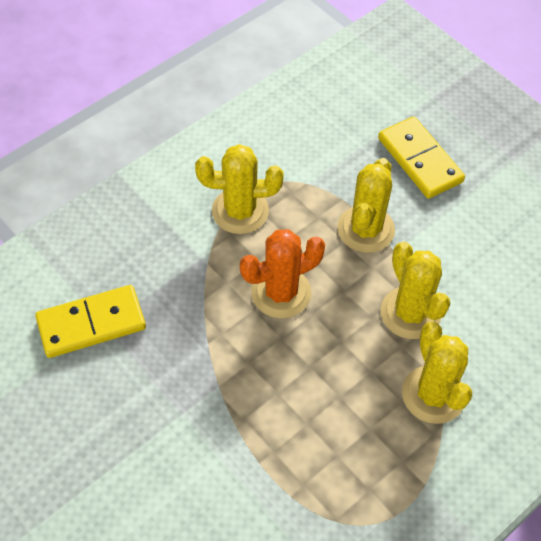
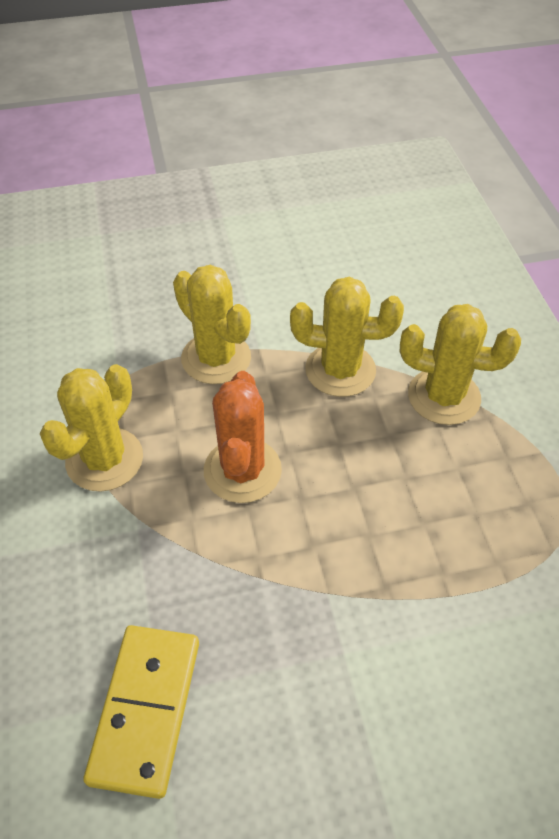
camera: 60 degrees left, 5 degrees down
(420, 160) = (167, 278): yellow domino -> none

